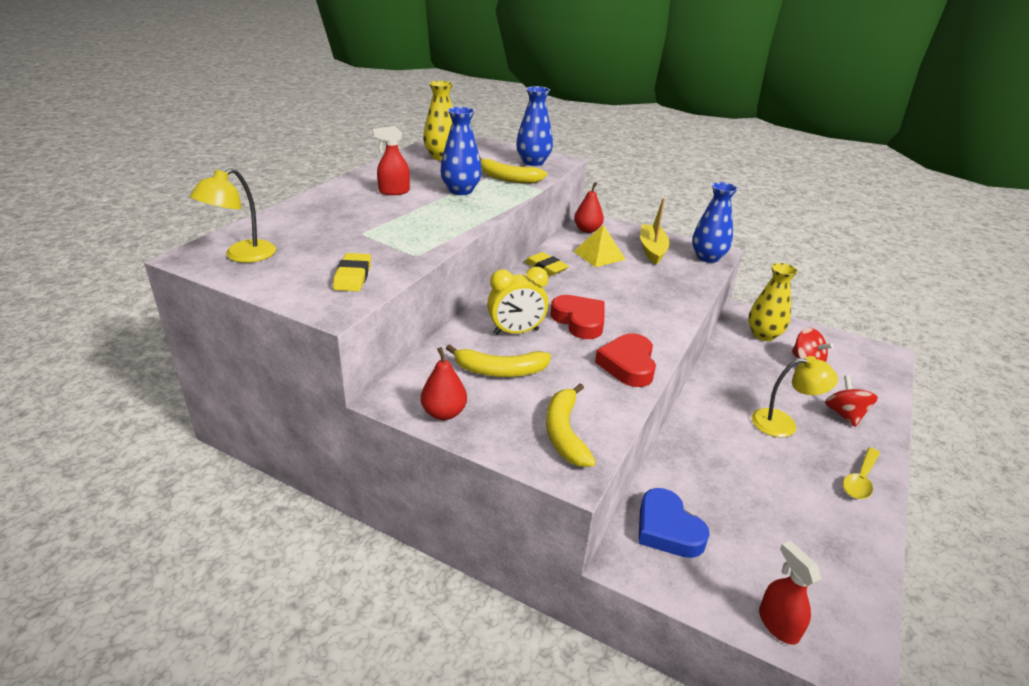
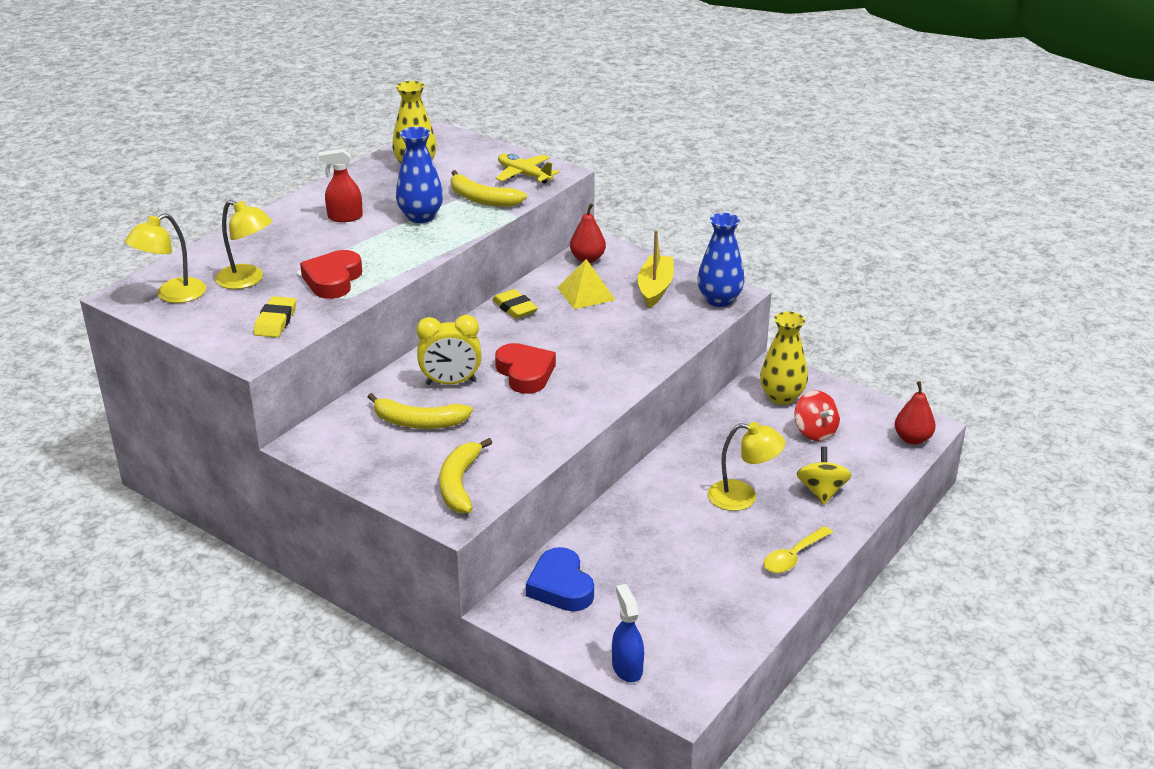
camera: 10 degrees right, 0 degrees up
(316, 241) = (247, 280): none -> yellow lamp
(444, 413) = (350, 460): red pear -> red pear (912, 439)
(533, 162) = (524, 175): blue vase -> yellow plane
(628, 365) = (555, 422): red heart -> red heart (333, 280)
(778, 624) = (627, 668): red spray bottle -> blue spray bottle
(844, 414) = (821, 492): red spinning top -> yellow spinning top

